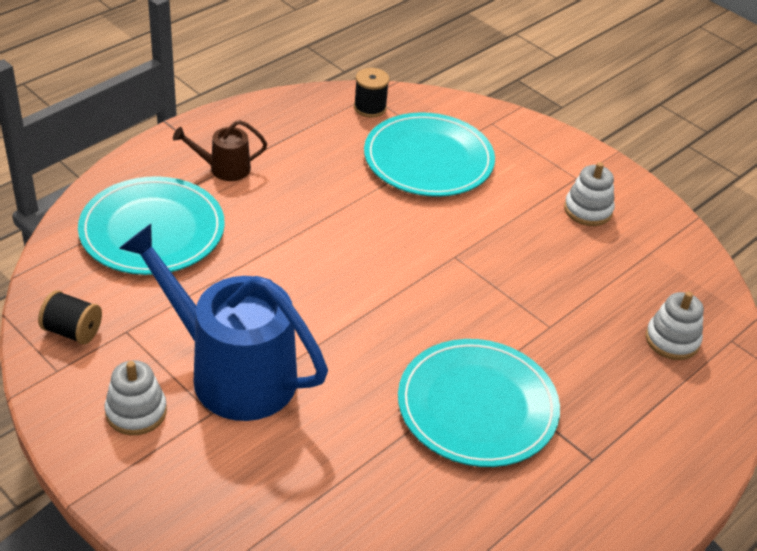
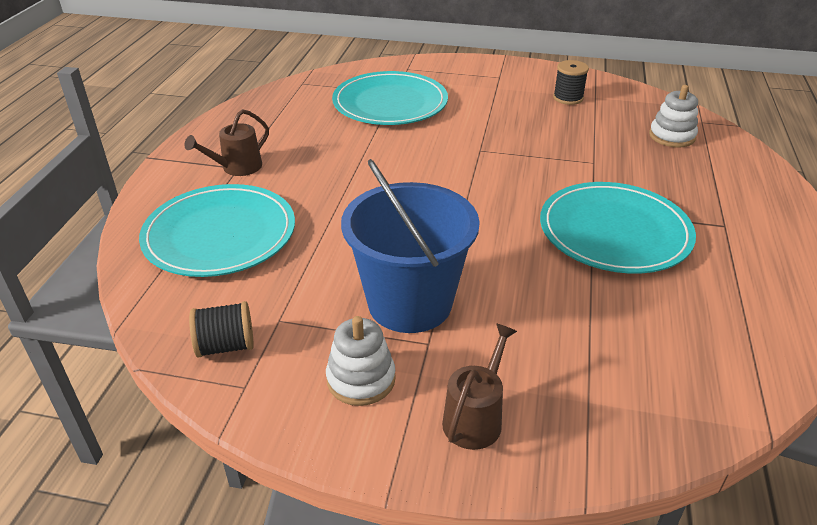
camera: 30 degrees left, 5 degrees down
(183, 488) = (475, 418): none -> brown watering can
(232, 372) = (410, 303): blue watering can -> blue bucket
(370, 107) = (310, 90): black spool -> black spool (568, 98)
(588, 210) = (529, 90): white stacking toy -> none

